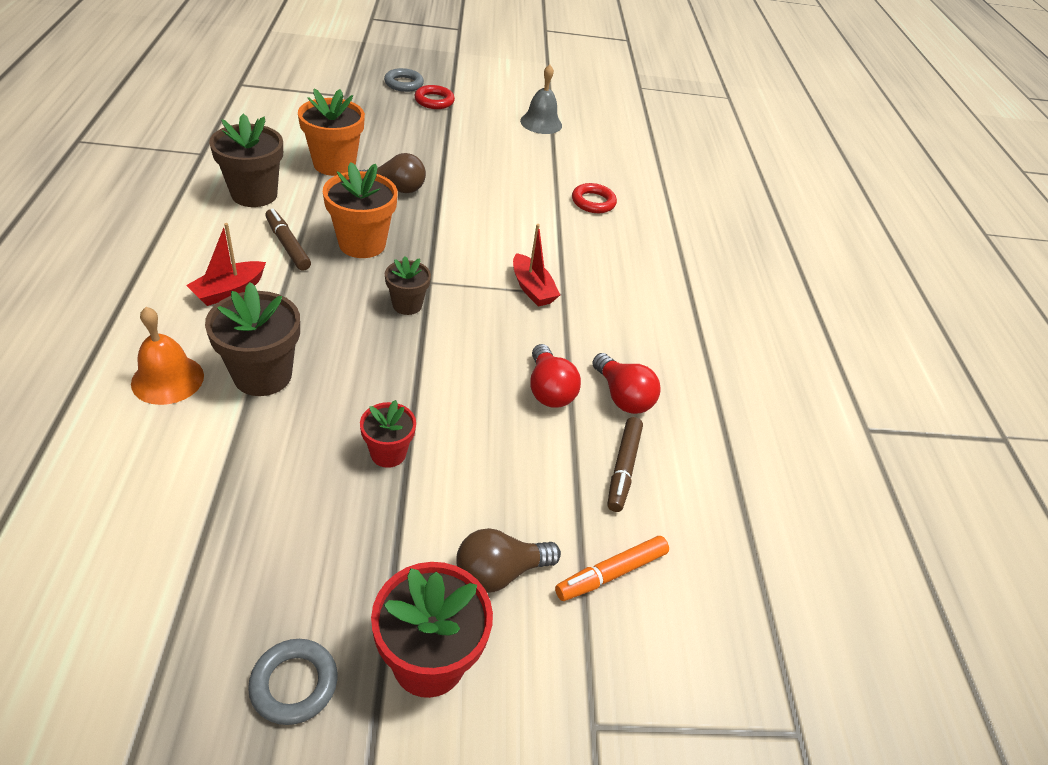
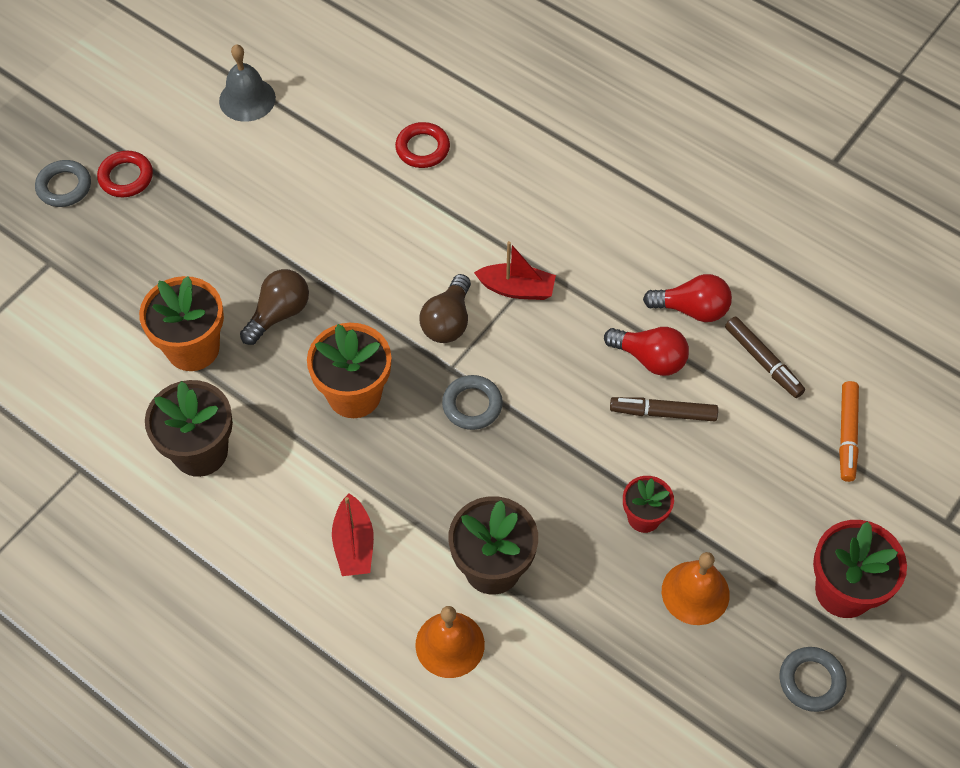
camera: 45 degrees left, 15 degrees up
(287, 245) = (313, 461): brown marker -> brown marker (663, 413)
(335, 528) = (695, 592): none -> orange bell
(407, 305) = (472, 405): brown flower pot -> grey ring
(499, 572) = (802, 506): brown light bulb -> brown light bulb (448, 321)

